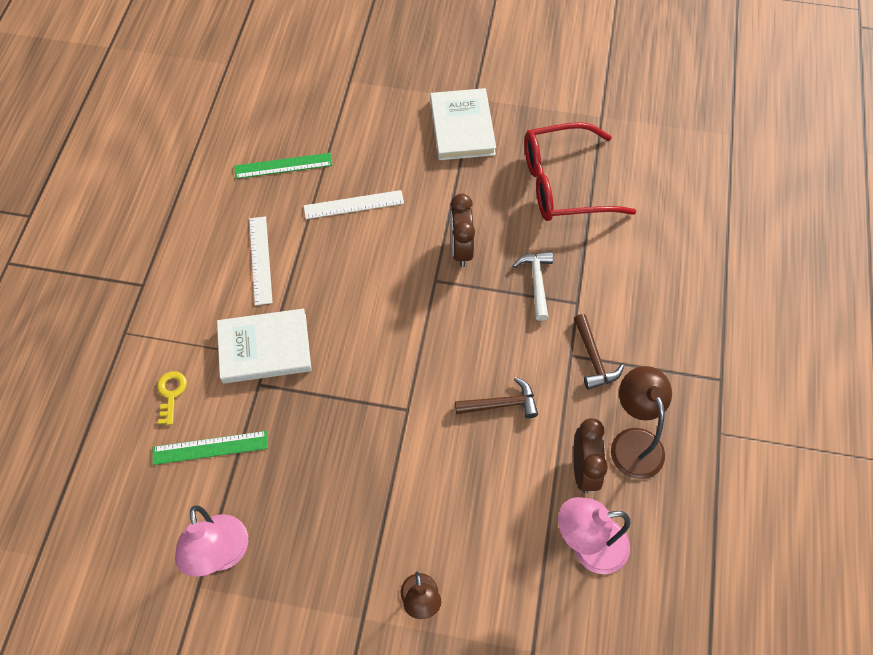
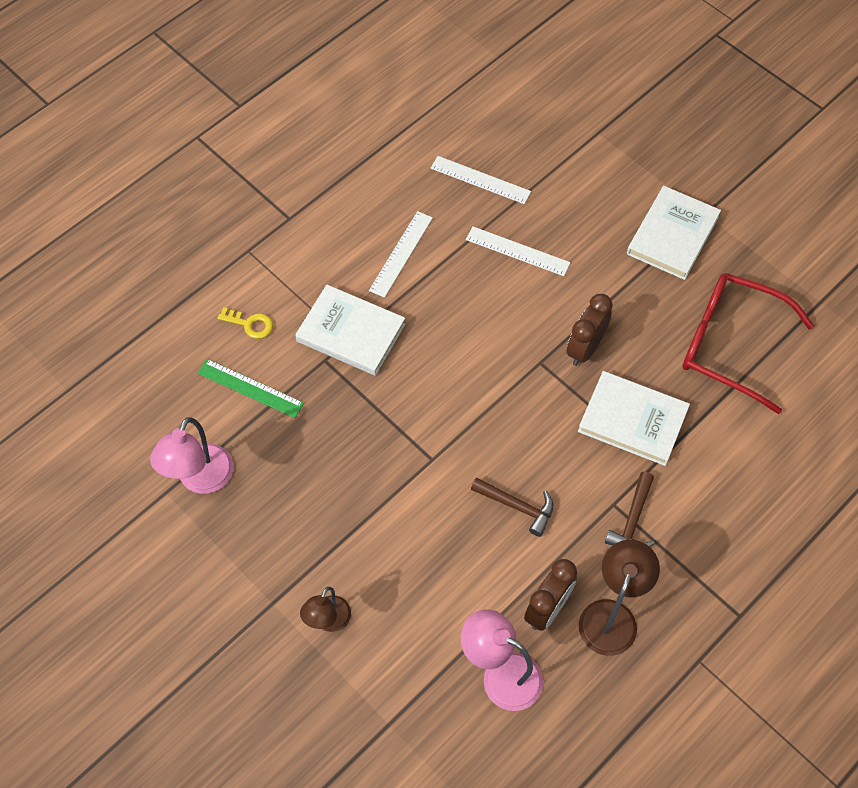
camera: 35 degrees right, 0 degrees up
(171, 393) = (250, 324): yellow key -> yellow key turned 75 degrees clockwise
(283, 166) = (480, 180): green ruler -> white ruler
(537, 282) = (633, 420): white hammer -> white book

